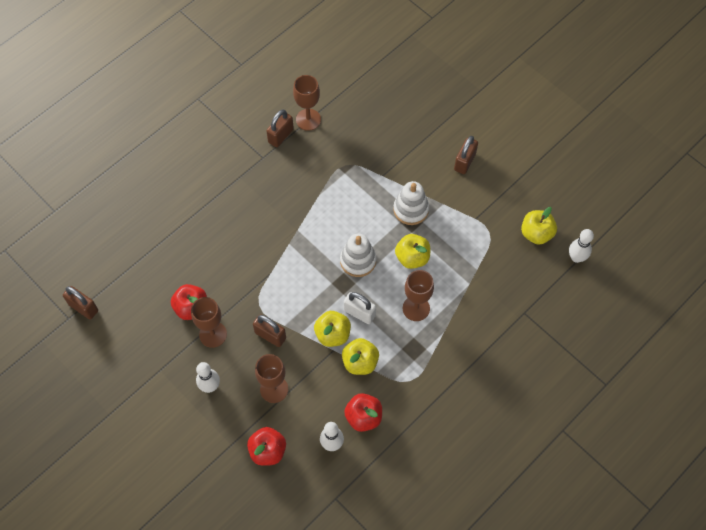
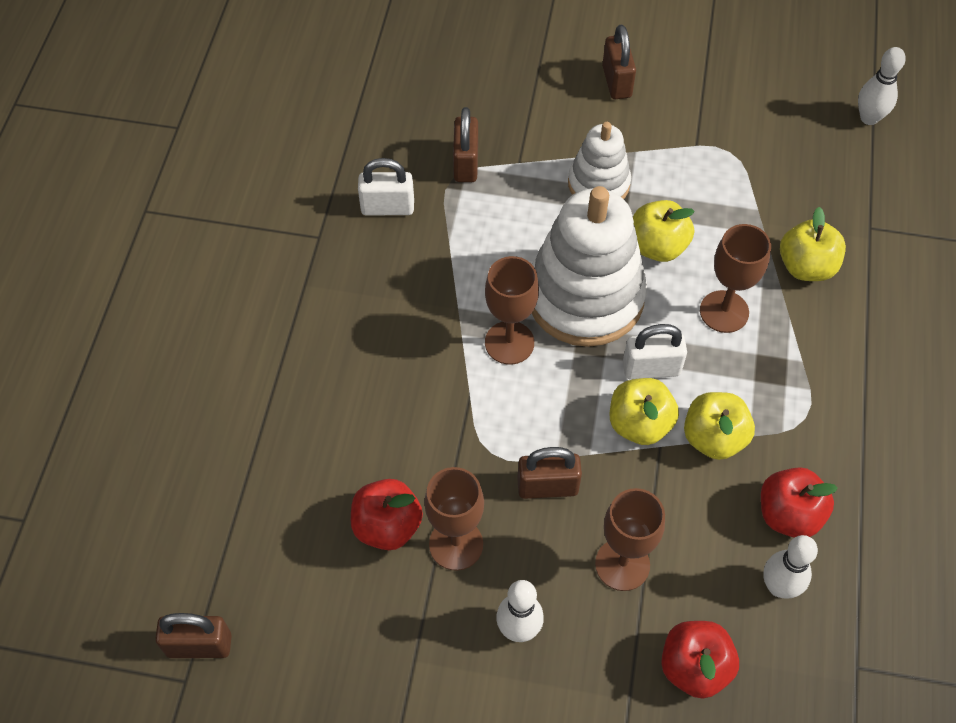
camera: 35 degrees left, 5 degrees down
(280, 136) = (321, 192): brown padlock -> brown padlock (466, 163)
(304, 161) = (387, 207): none -> white padlock
(308, 119) = (345, 147): brown goblet -> brown goblet (509, 343)
(358, 261) = (585, 297): white stacking toy -> white stacking toy, size x1.79
(536, 233) = (792, 118): yellow apple -> yellow apple (806, 266)

